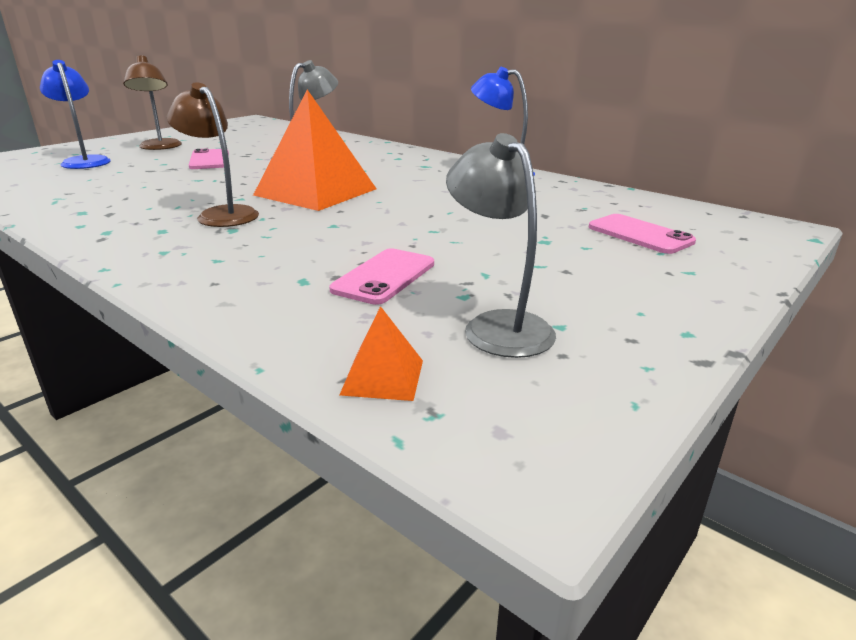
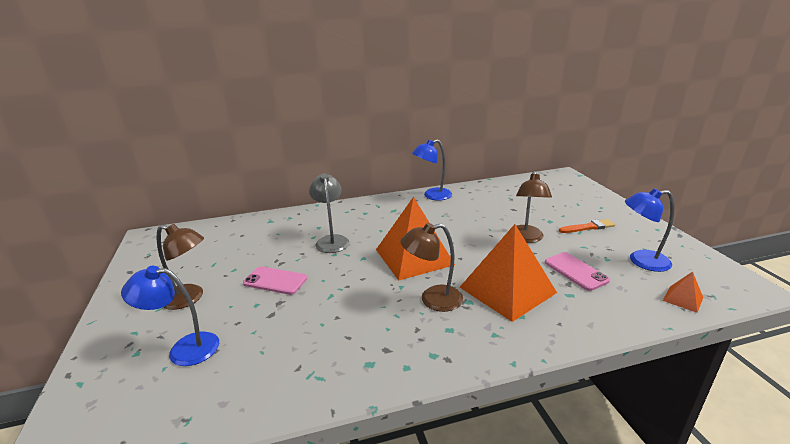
camera: 55 degrees left, 0 degrees up
(280, 243) = (507, 289): none -> orange pyramid
(453, 234) = (526, 238): none -> brown lamp
(497, 326) = (641, 261): grey lamp -> blue lamp
(572, 269) = (588, 227): none -> orange brush
(639, 234) = (555, 200): pink phone -> none

